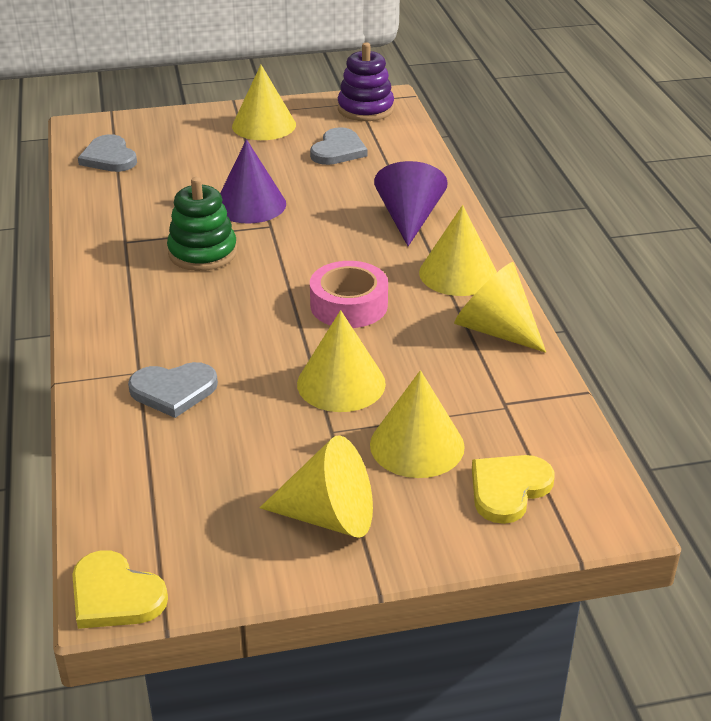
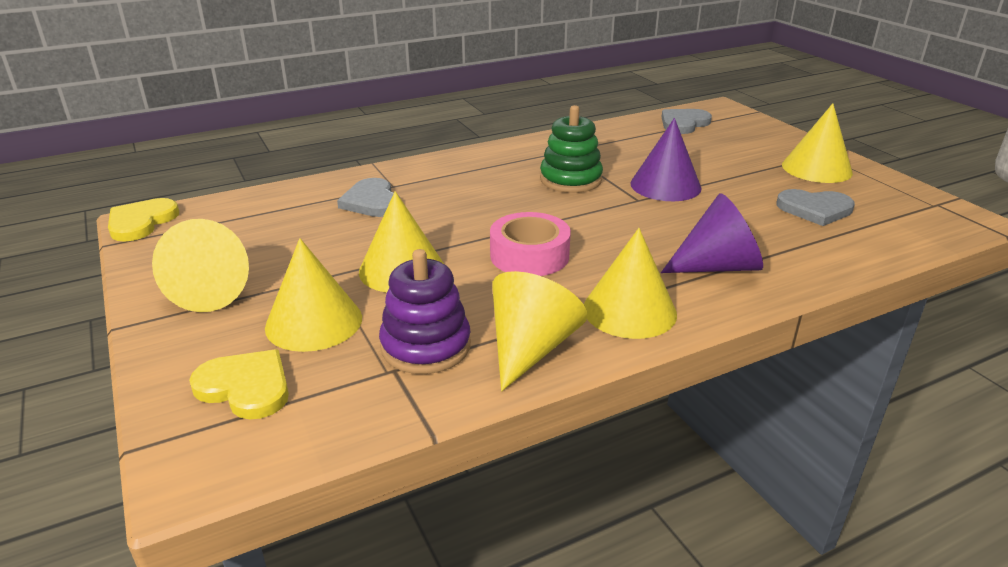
camera: 75 degrees right, 5 degrees down
(365, 109) = (925, 211): purple stacking toy -> purple stacking toy (426, 346)

